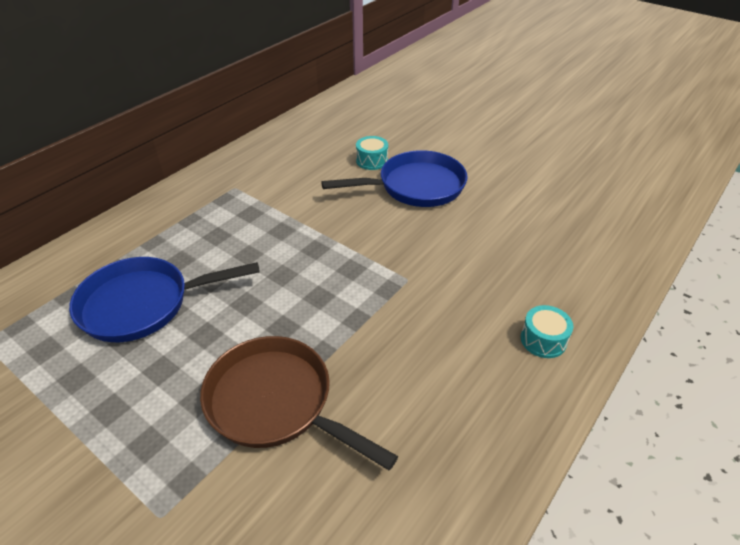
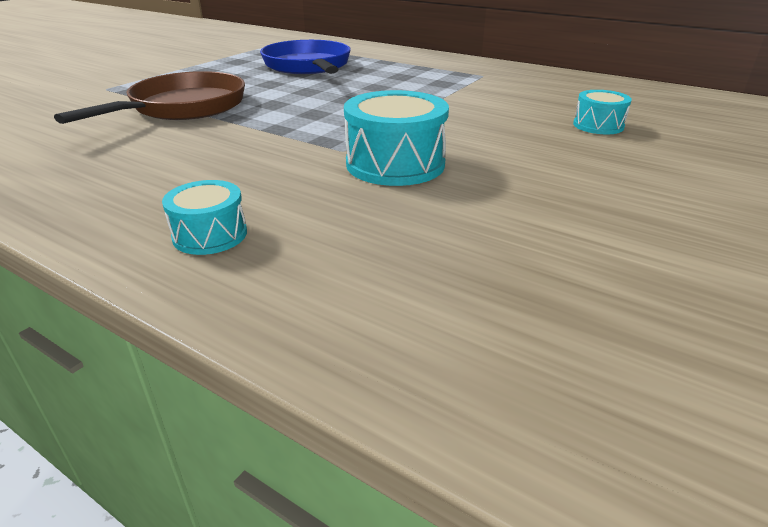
camera: 85 degrees right, 10 degrees down
(415, 186) = (555, 152): blue pan -> none
(434, 255) = (395, 164): none -> turquoise drum

